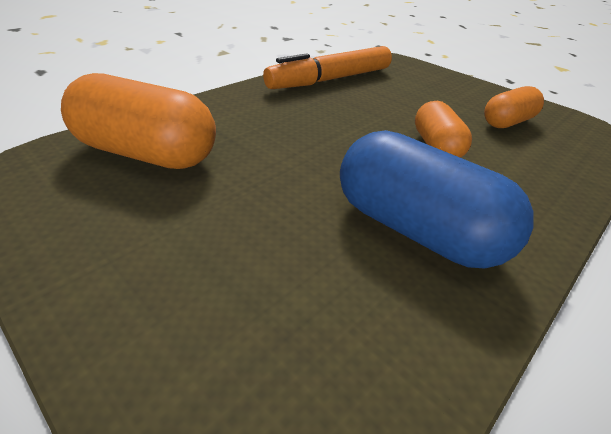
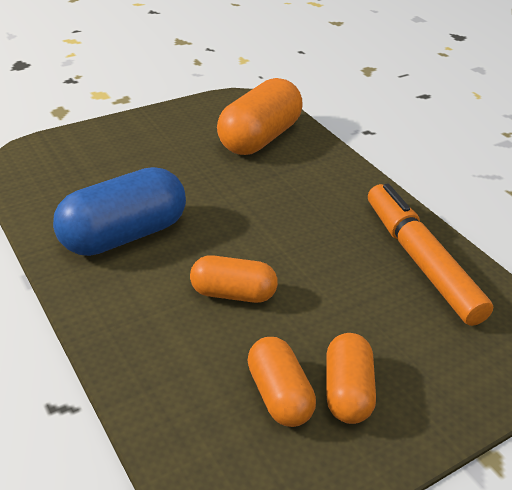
camera: 105 degrees right, 0 degrees up
(475, 102) = (347, 391): none -> orange capsule

